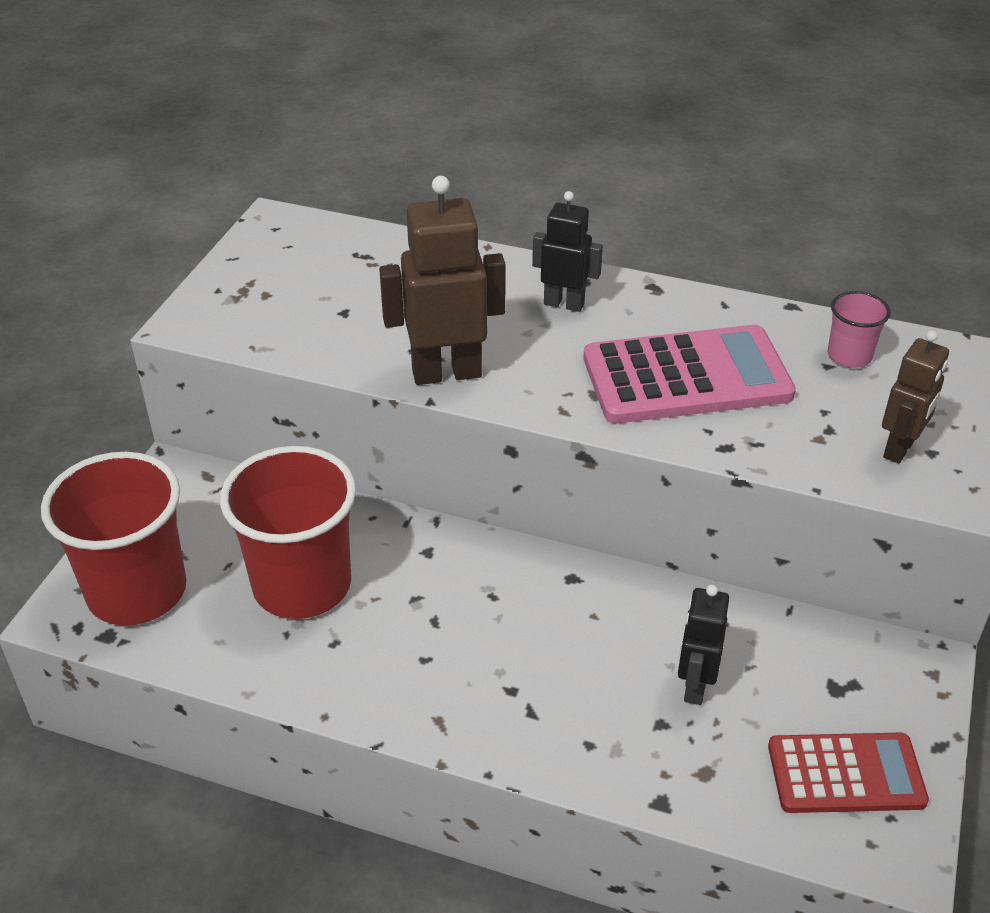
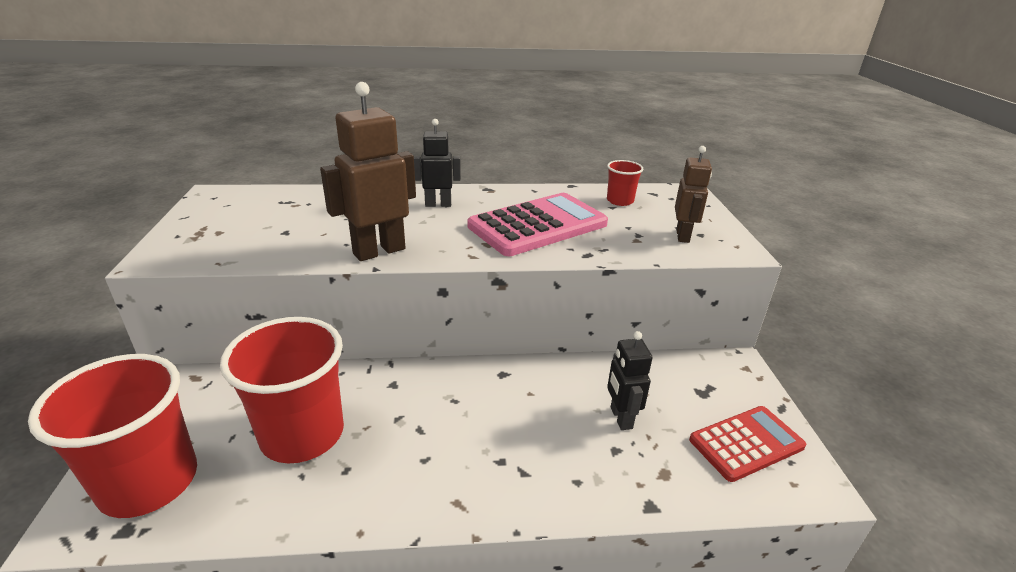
camera: 25 degrees left, 10 degrees down
(849, 356) = (620, 201): pink cup -> red cup

